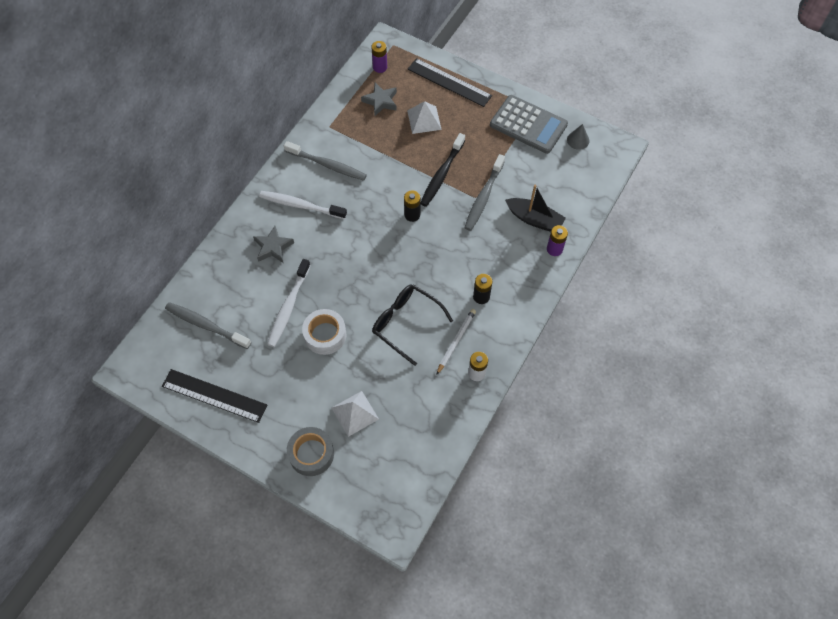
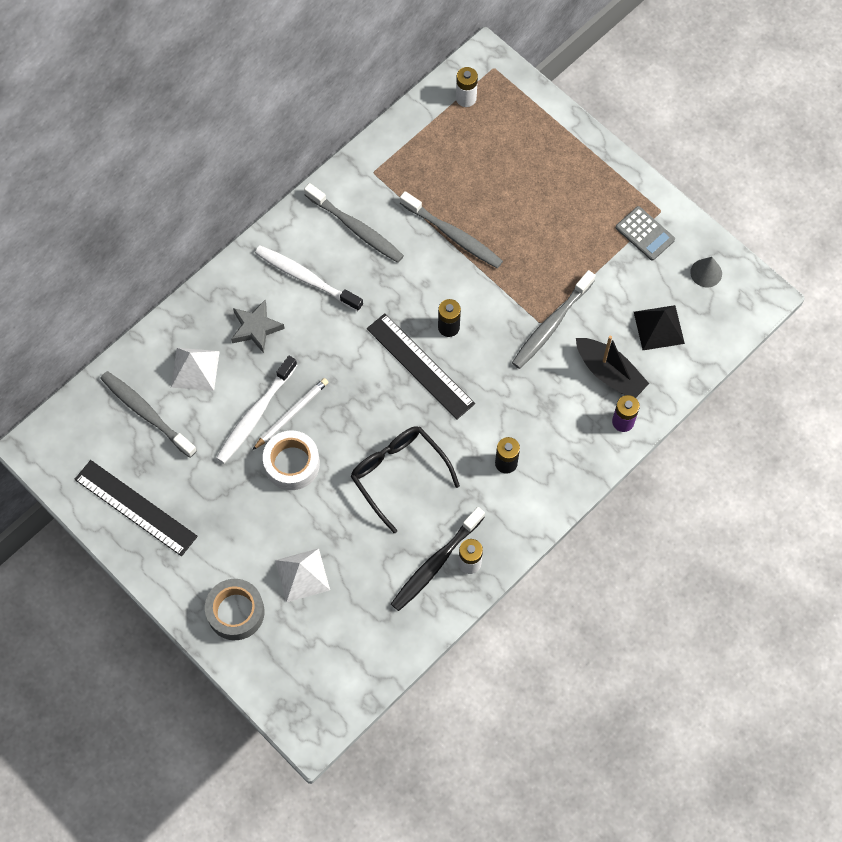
camera: 15 degrees right, 5 degrees up
(380, 67) = (466, 98): purple battery -> white battery
(380, 101) = (452, 151): grey star -> none
(397, 154) = (453, 235): none -> grey toothbrush
(424, 120) = (504, 192): white pyramid -> white pyramid (195, 369)
(442, 174) = (504, 278): black toothbrush -> black toothbrush (435, 563)
(449, 82) = (555, 144): black ruler -> black ruler (420, 366)
(456, 341) = (456, 514): white pencil -> white pencil (291, 414)
(528, 125) = (645, 233): grey calculator -> grey calculator, size x0.55
(558, 182) = (659, 327): none -> black pyramid

